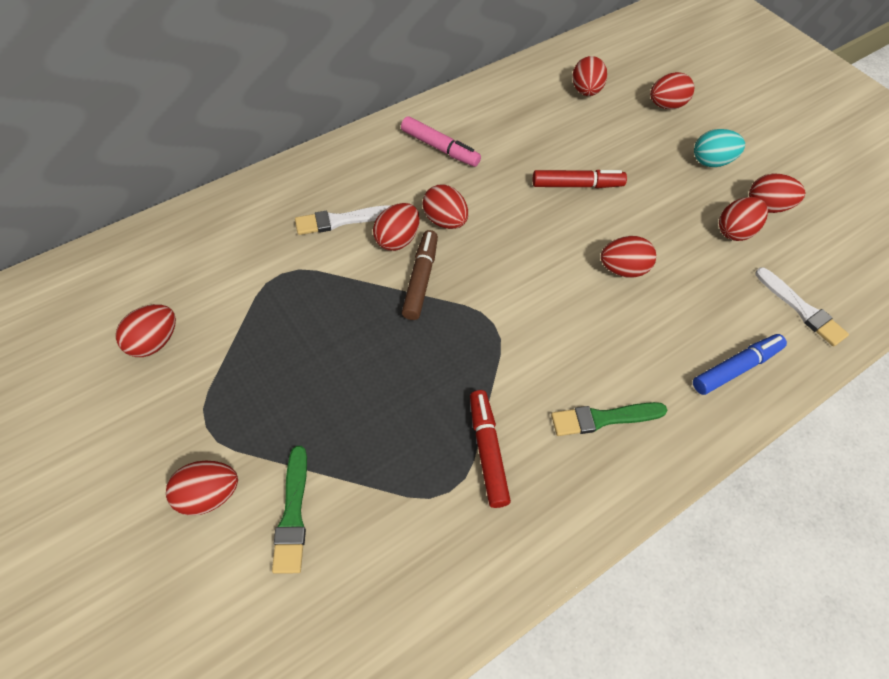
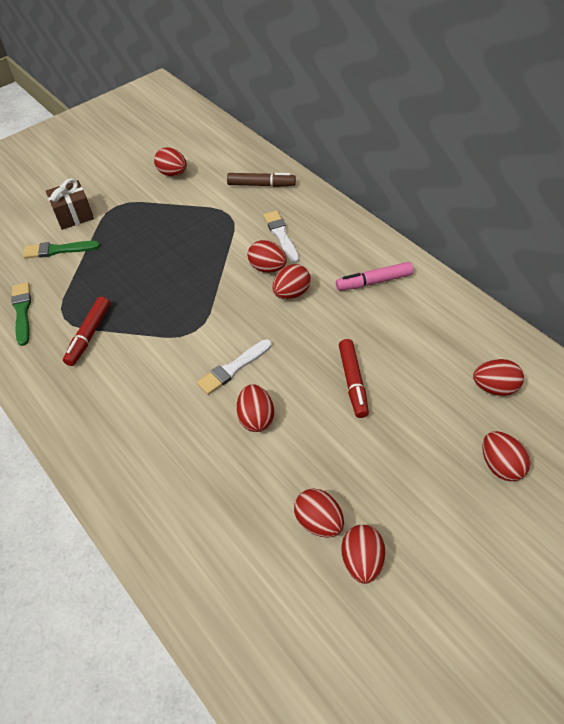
camera: 90 degrees right, 5 degrees down
(209, 495) = (74, 215): red egg -> brown gift
(420, 279) = (231, 285): brown marker -> brown marker (261, 185)
(440, 148) = (374, 282): pink marker -> pink marker turned 45 degrees clockwise
(487, 451) = (89, 335): red marker -> red marker turned 120 degrees clockwise
(603, 418) = (110, 402): green brush -> green brush (22, 311)
(711, 161) = (419, 507): turquoise egg -> none
(735, 368) = (153, 503): blue marker -> none
(801, 309) = (222, 575): white brush -> white brush (233, 368)

